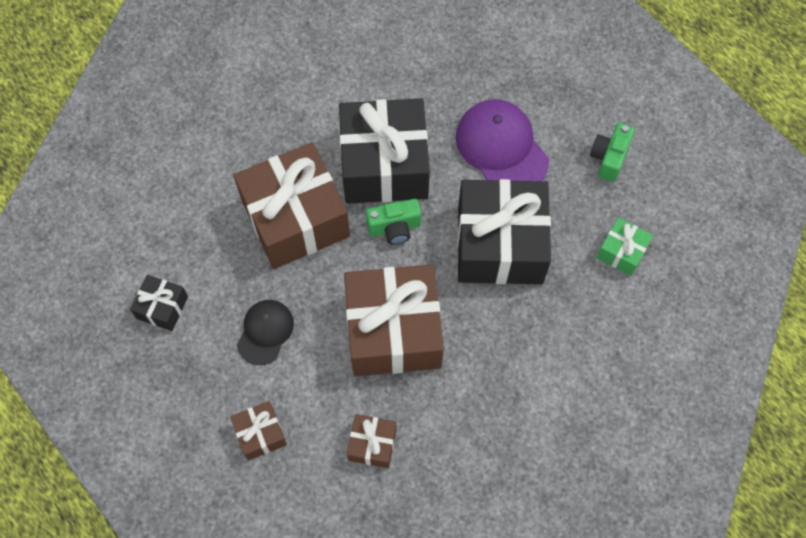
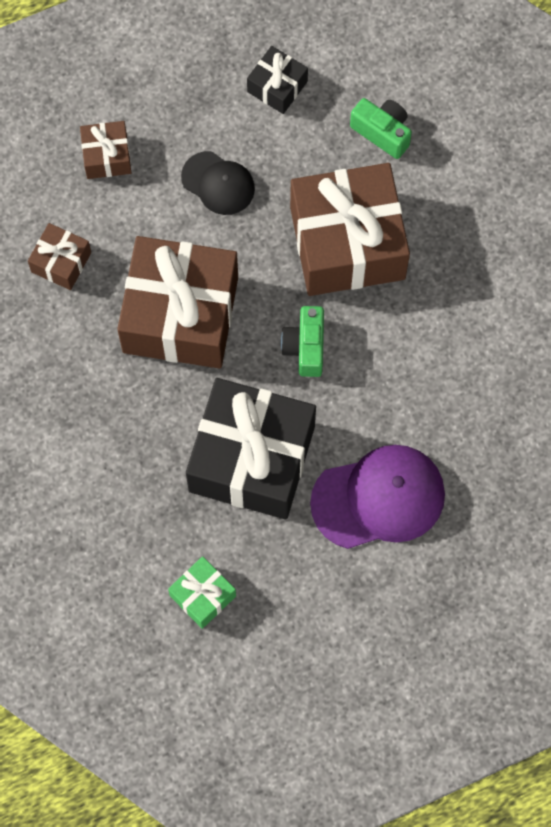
camera: 105 degrees right, 5 degrees up
(384, 165) = (391, 356): black gift -> none
(609, 158) = (331, 623): green camera -> green camera (382, 132)

